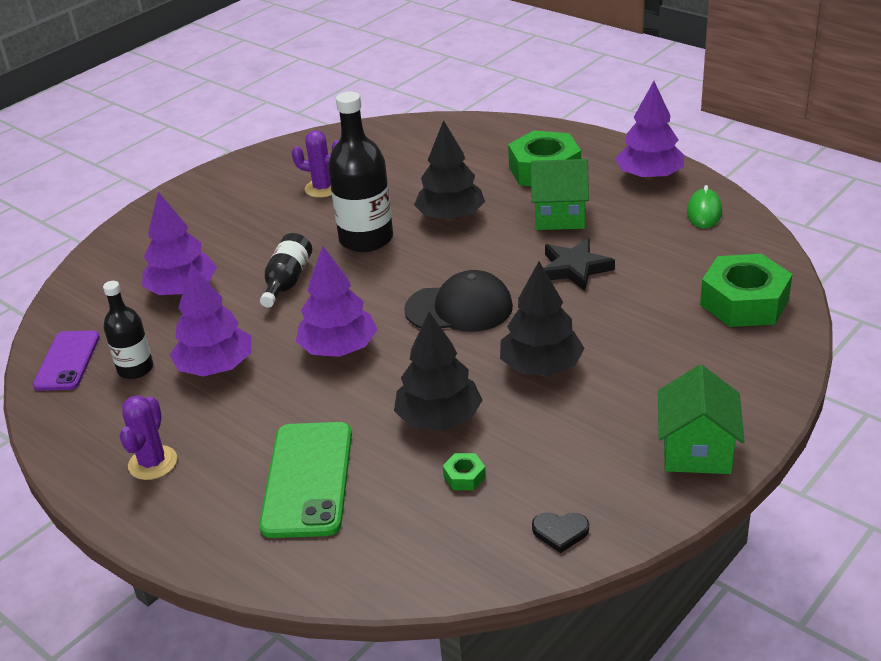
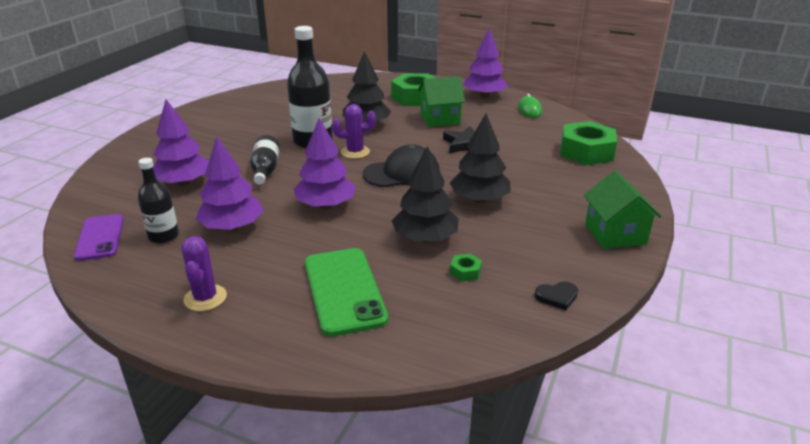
camera: 20 degrees left, 5 degrees down
(323, 188) = (266, 117): purple cactus -> purple cactus (355, 152)

